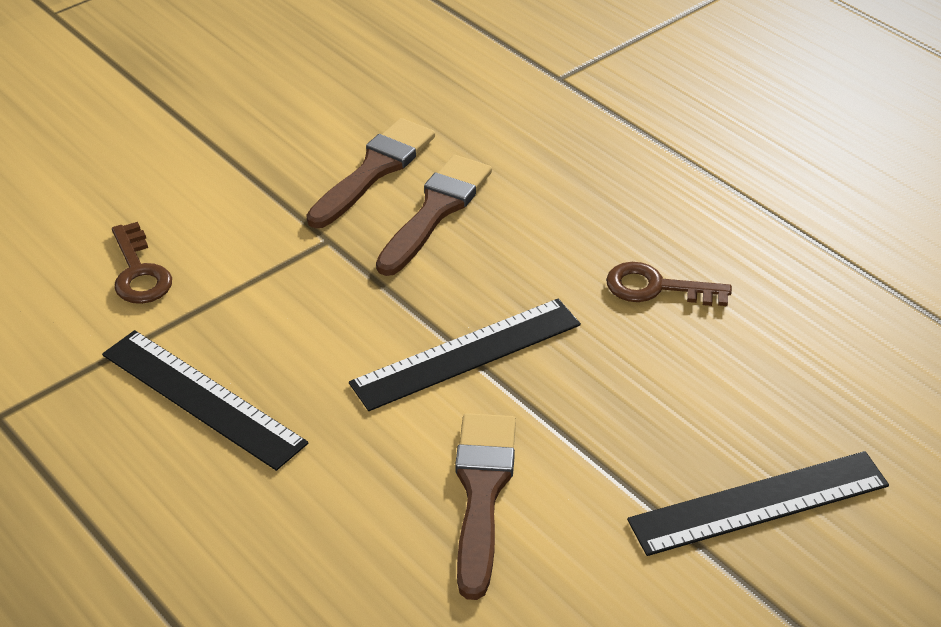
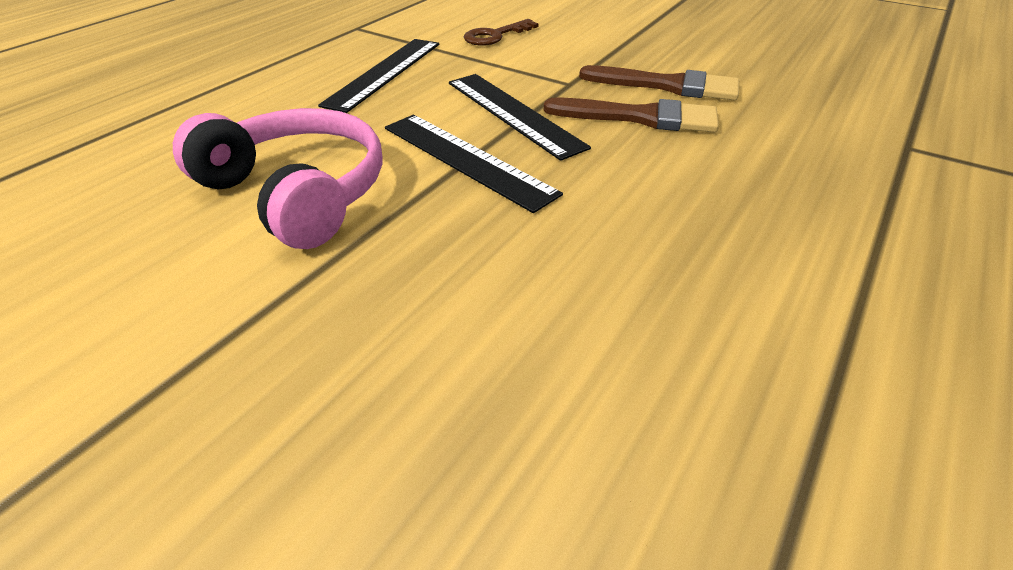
camera: 75 degrees right, 0 degrees up
(482, 492) = (297, 193): brown brush -> pink headphones
(657, 288) = (622, 257): brown key -> none
(759, 503) = (281, 391): black ruler -> black ruler (513, 113)

